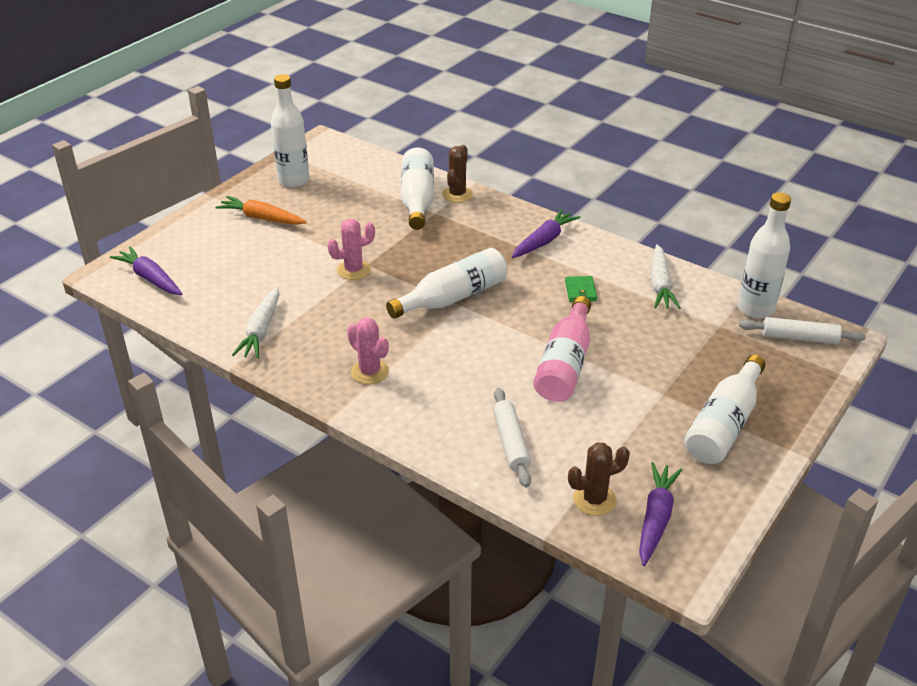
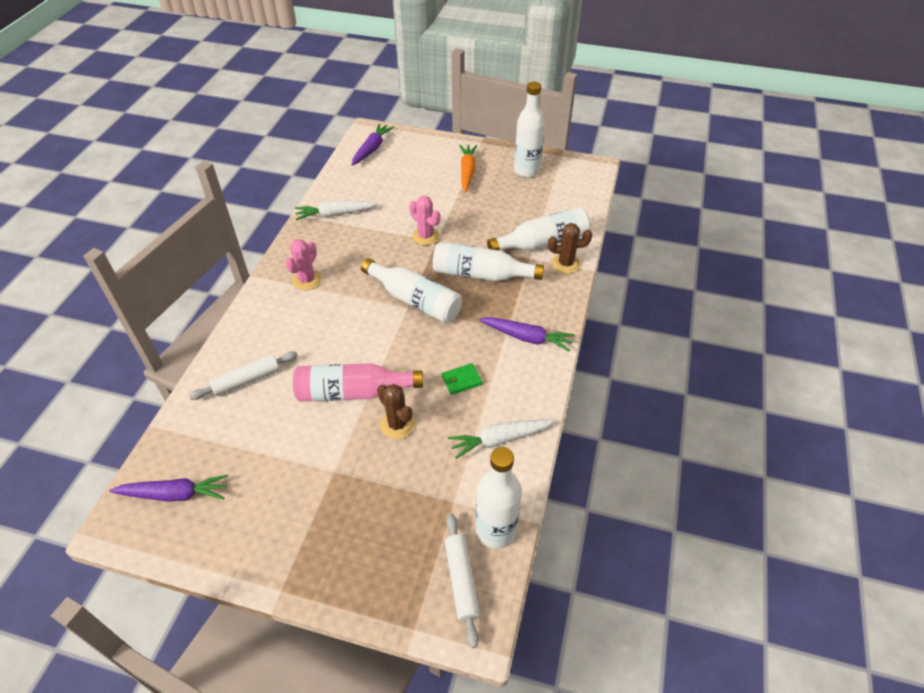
camera: 70 degrees right, 10 degrees up
(594, 499) = (191, 447): brown cactus -> brown cactus (397, 424)
(724, 424) = (303, 528): white bottle -> white bottle (481, 274)

